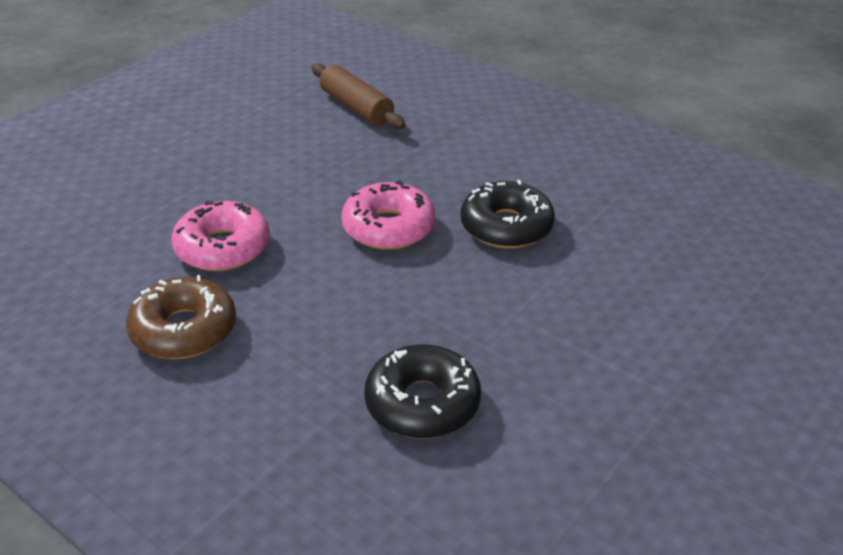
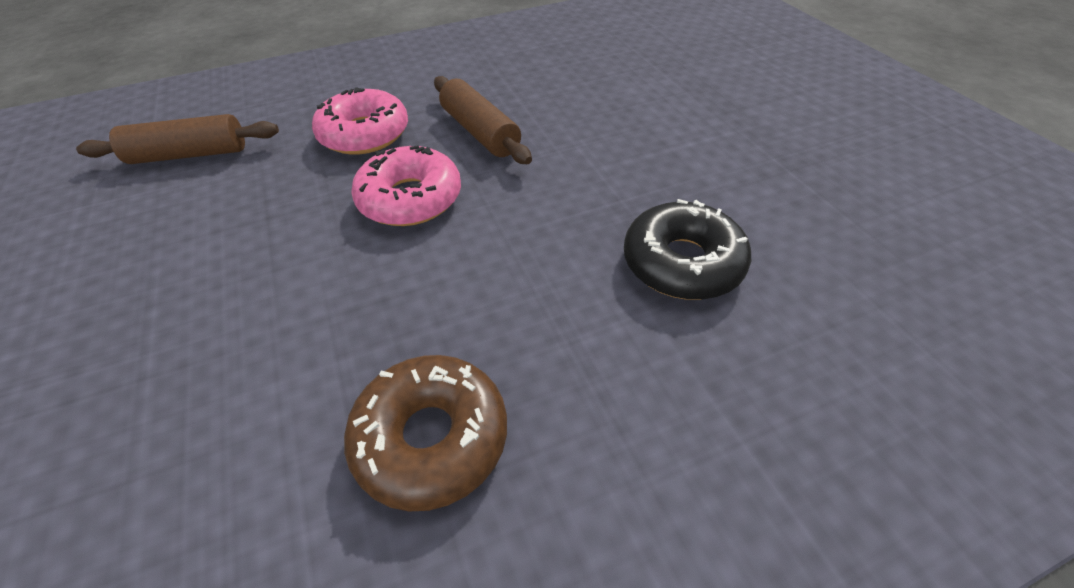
camera: 60 degrees left, 10 degrees up
(223, 248) = (306, 345): pink donut -> pink donut (364, 134)
(506, 226) = (480, 132): black donut -> brown rolling pin

